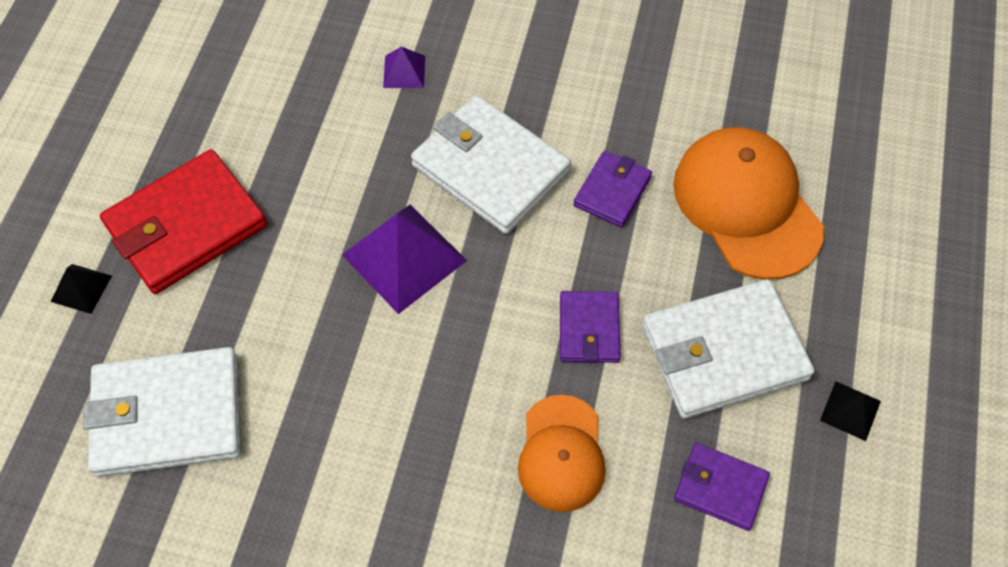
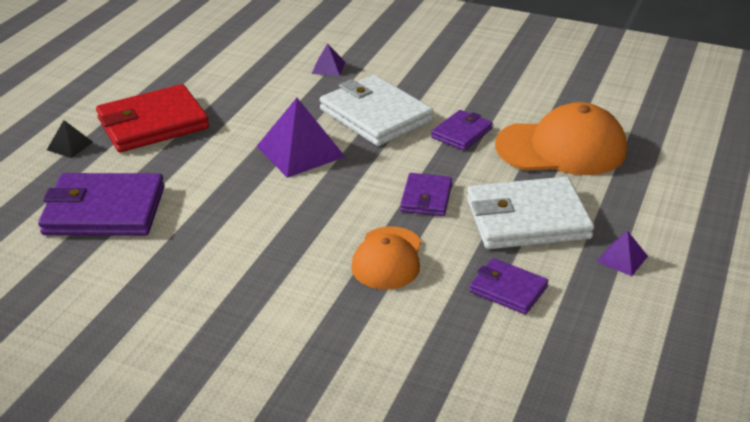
camera: 10 degrees right, 25 degrees down
(168, 415) = (104, 210): white wallet -> purple wallet
(747, 205) = (561, 148): orange cap -> orange cap turned 105 degrees clockwise
(850, 410) = (622, 258): black pyramid -> purple pyramid

